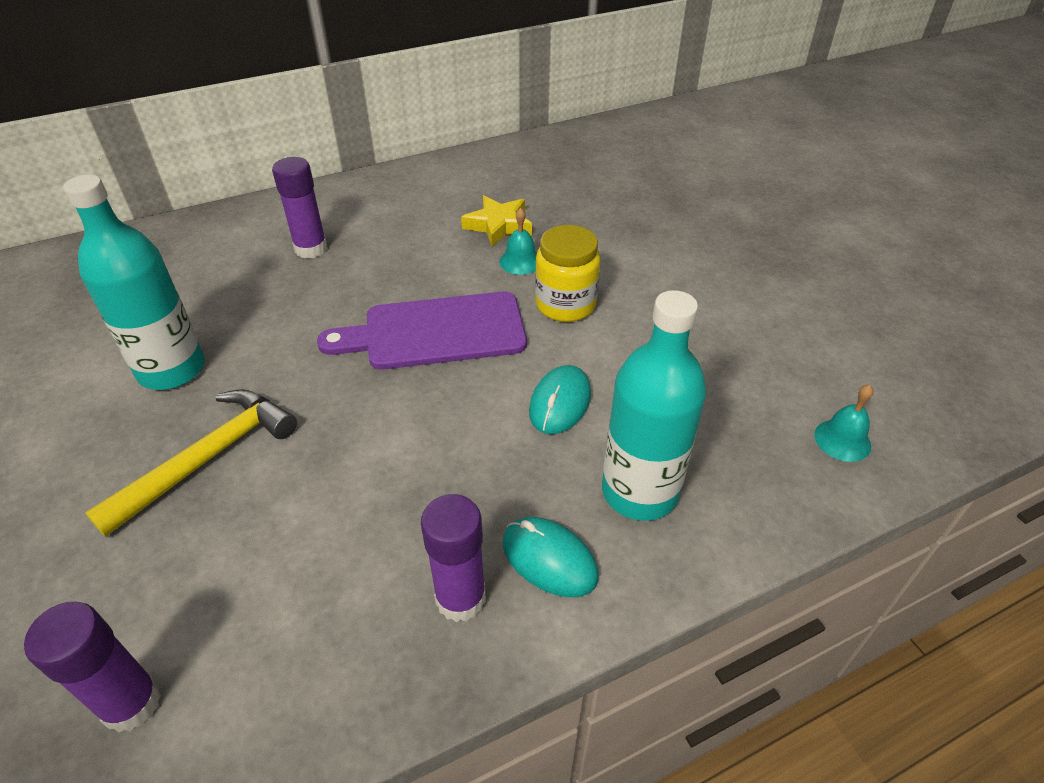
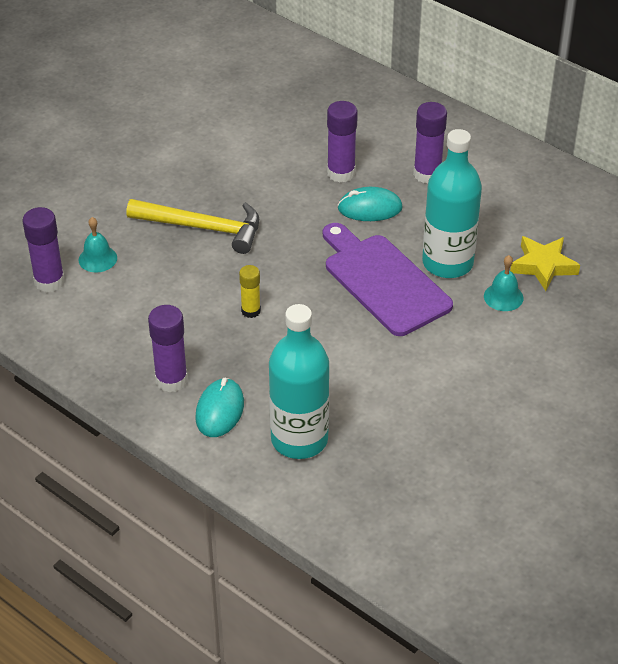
camera: 65 degrees right, 0 degrees up
(172, 369) = (260, 173): turquoise bottle -> turquoise bottle (447, 263)
(244, 306) = (341, 173): none -> purple glue stick
(394, 462) = (251, 311): none -> yellow glue stick
(560, 403) = (355, 373): turquoise mouse -> turquoise mouse (369, 208)
(565, 305) = (467, 342): yellow jar -> none
(842, 440) = (422, 545): turquoise bell -> turquoise bell (97, 259)

